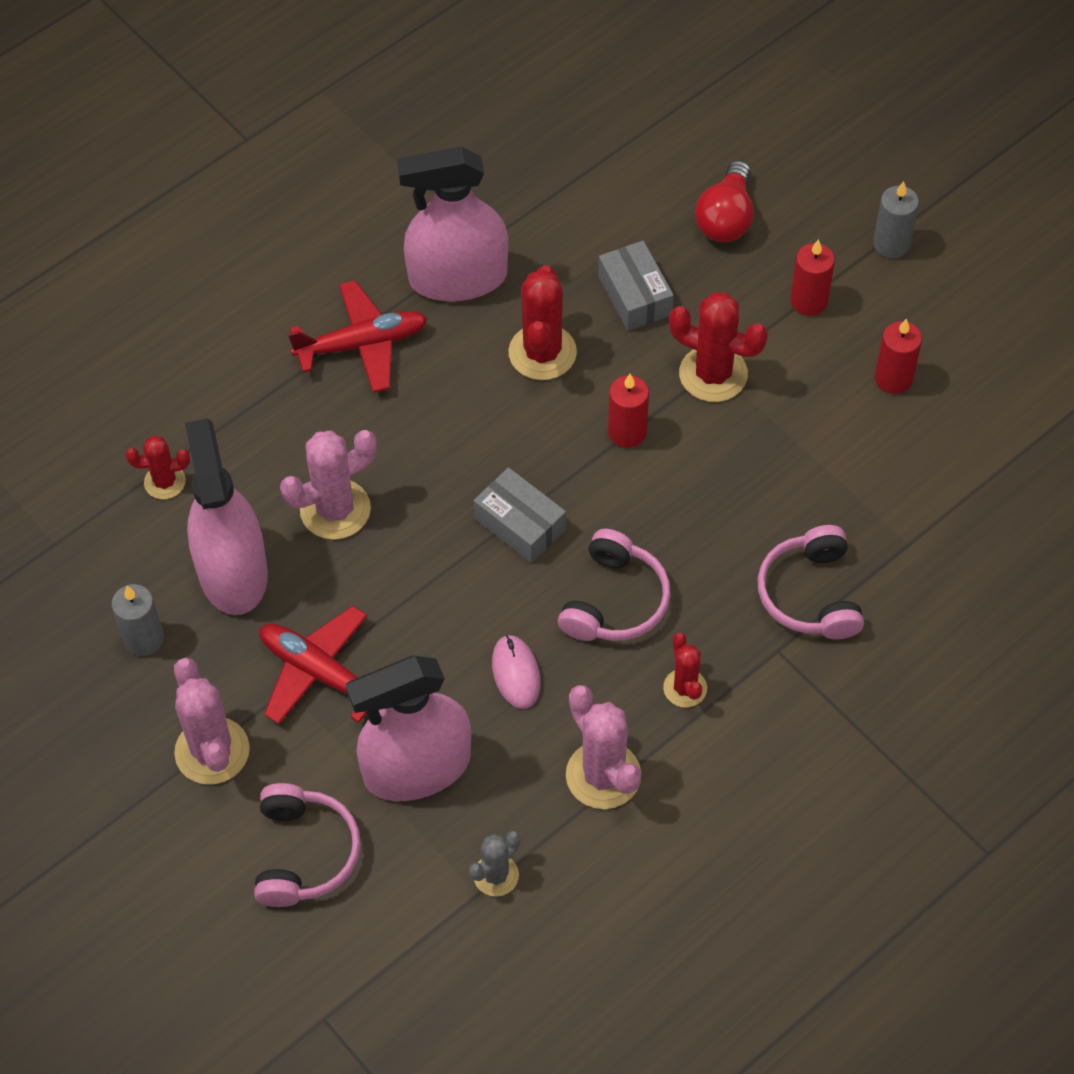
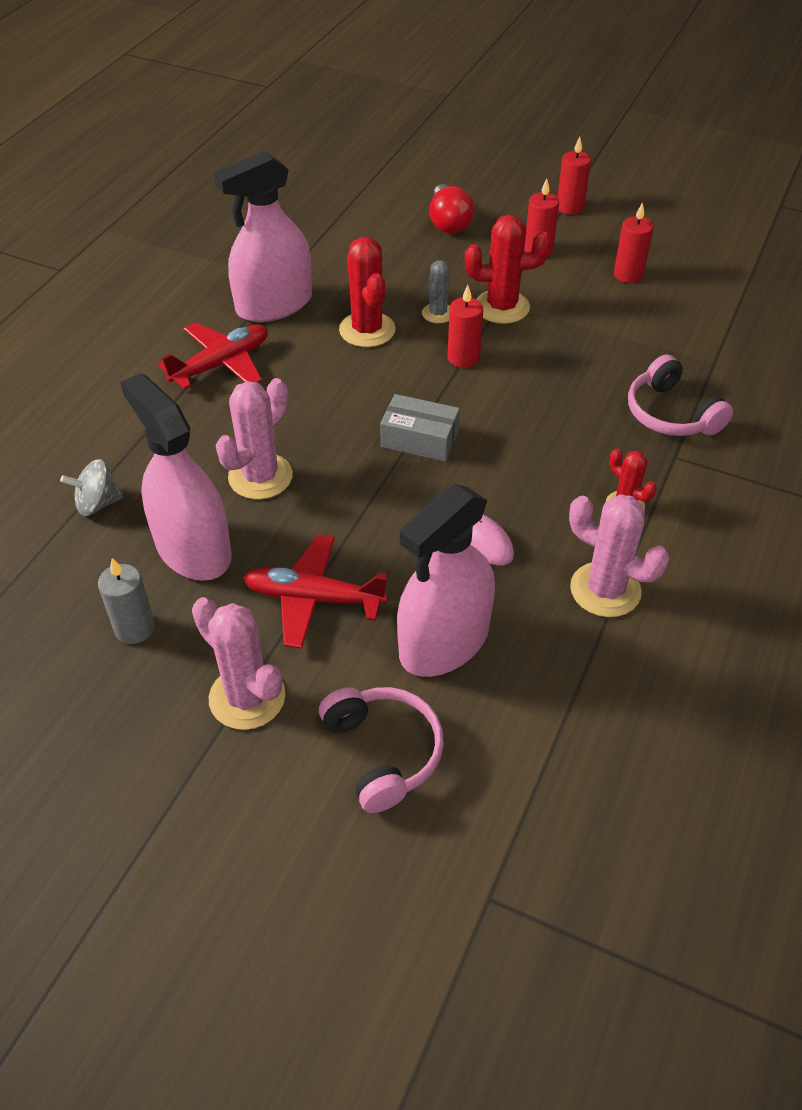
camera: 25 degrees left, 10 degrees down
(165, 482) = (97, 503): red cactus -> grey spinning top
(496, 875) = (568, 702): grey cactus -> grey cactus (438, 313)
(615, 601) = (529, 465): pink headphones -> none
(635, 296) = (414, 280): grey box -> none
(891, 244) = (570, 207): grey candle -> red candle

